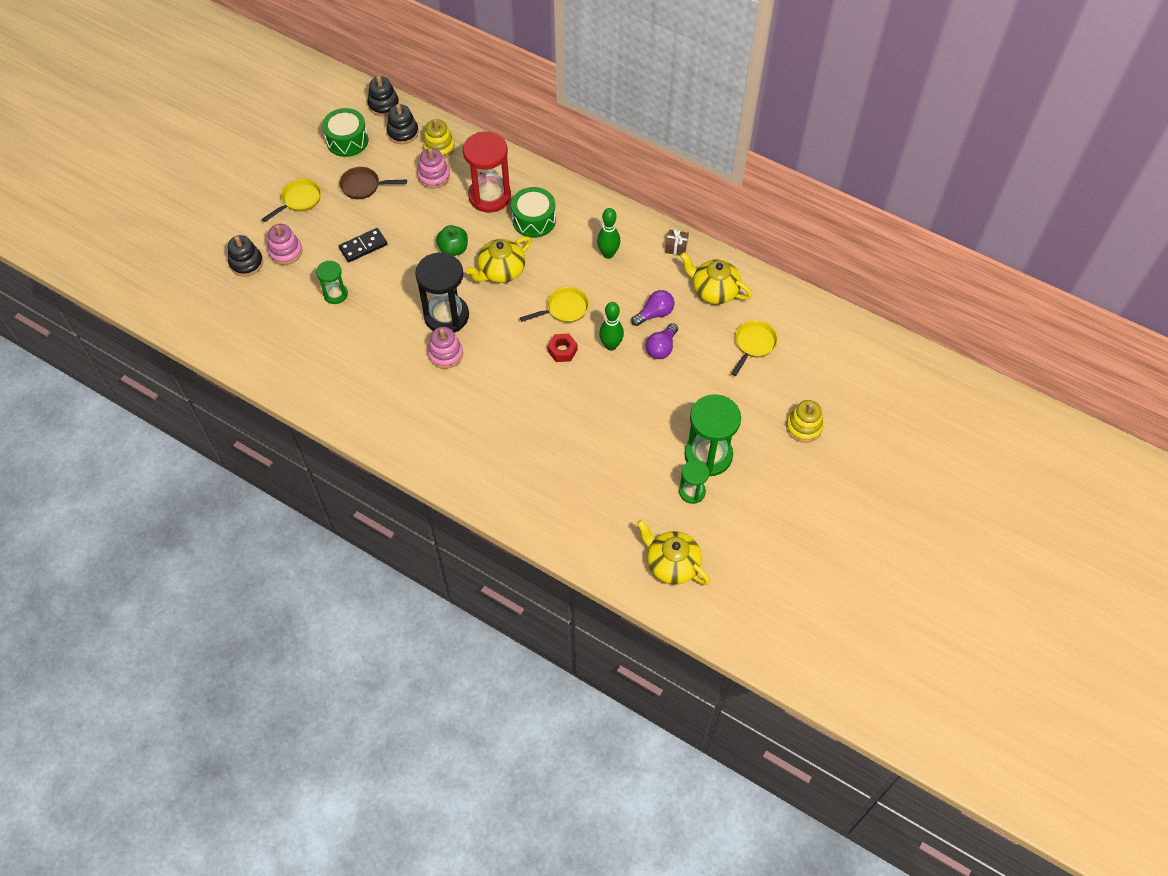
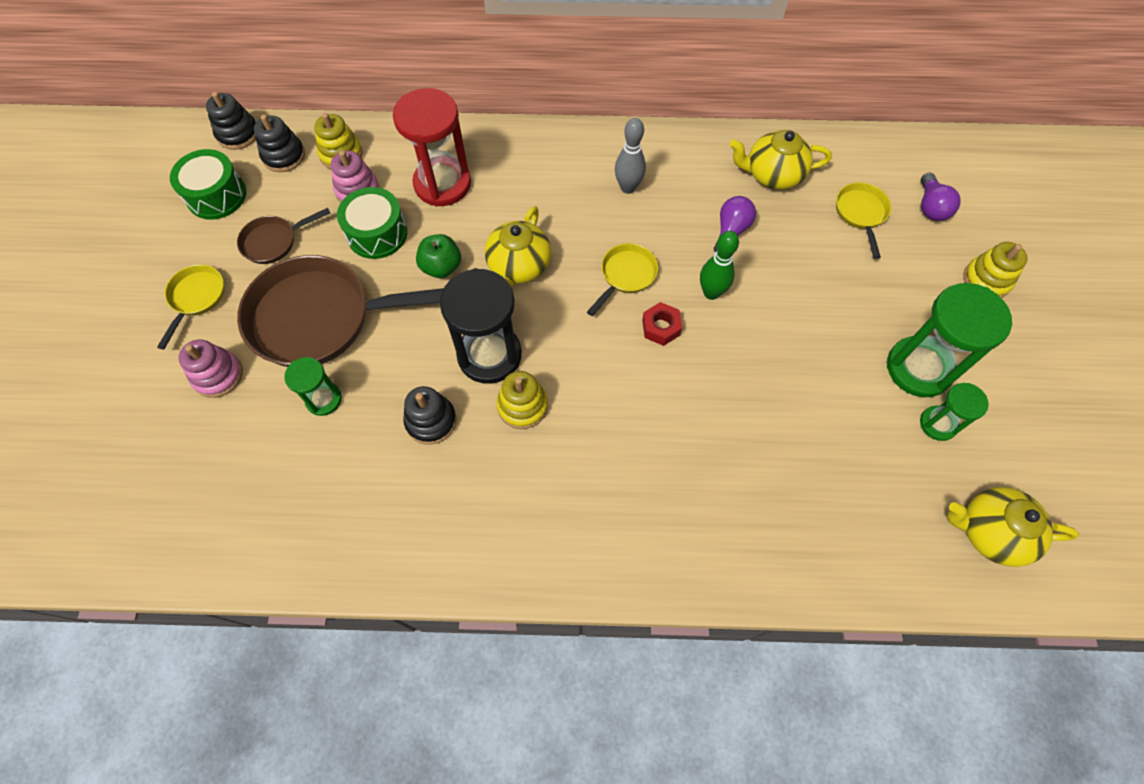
camera: 30 degrees left, 5 degrees up
(246, 263) = (169, 418): black stacking toy -> black stacking toy (431, 421)
(363, 246) = (322, 318): black domino -> brown pan
(445, 354) = (522, 406): pink stacking toy -> yellow stacking toy
(534, 220) = (515, 188): green drum -> green drum (377, 233)
(608, 254) = (628, 187): green bowling pin -> grey bowling pin
(661, 348) = (768, 267): purple light bulb -> purple light bulb (930, 207)
(676, 247) = (696, 146): brown gift -> none

